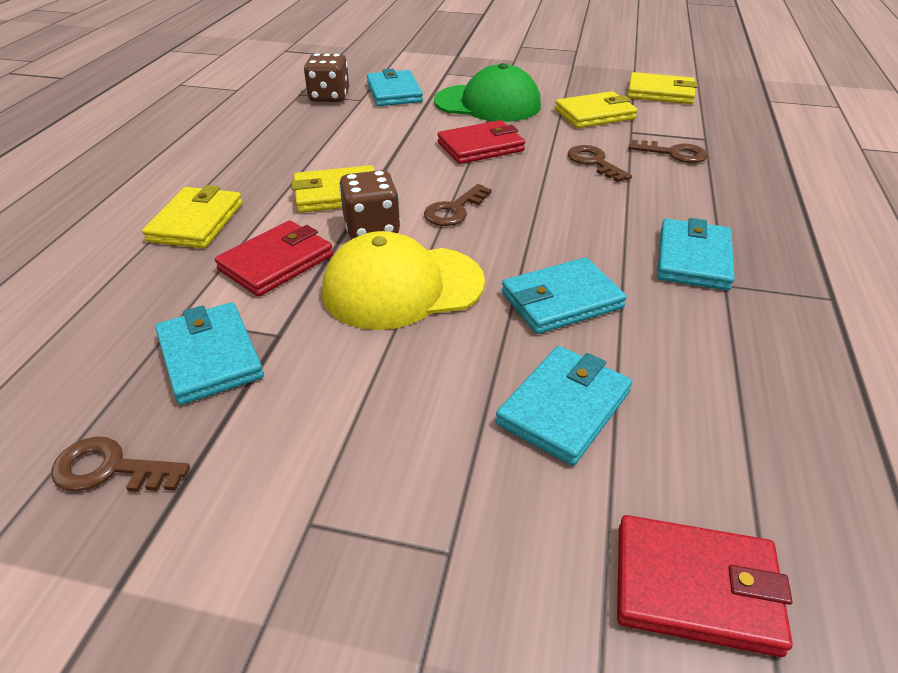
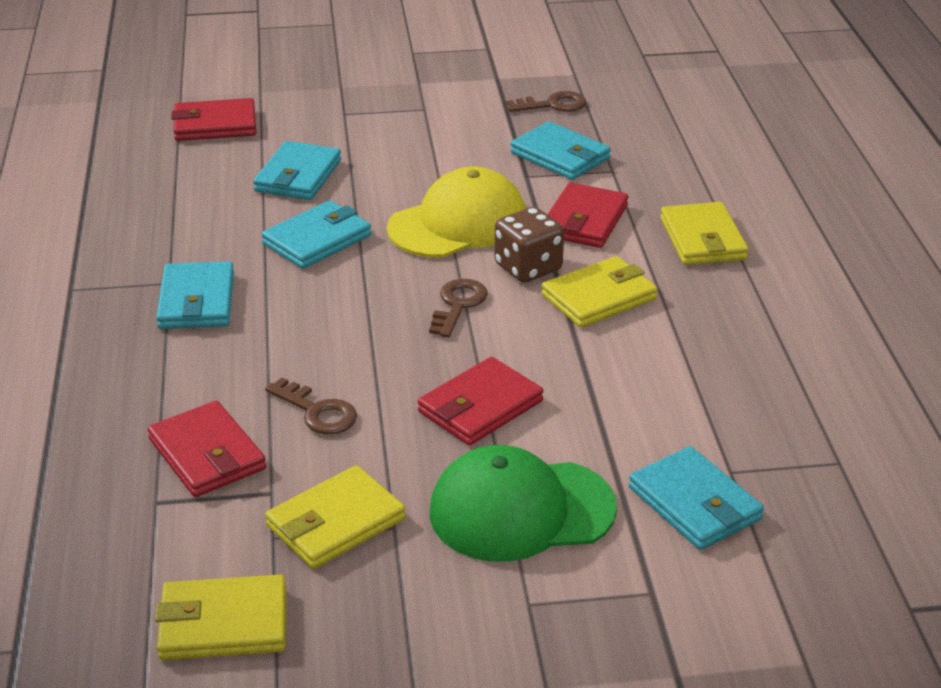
camera: 160 degrees right, 5 degrees down
(329, 97) = (784, 465): brown dice -> none
(673, 153) = (207, 454): brown key -> red wallet

